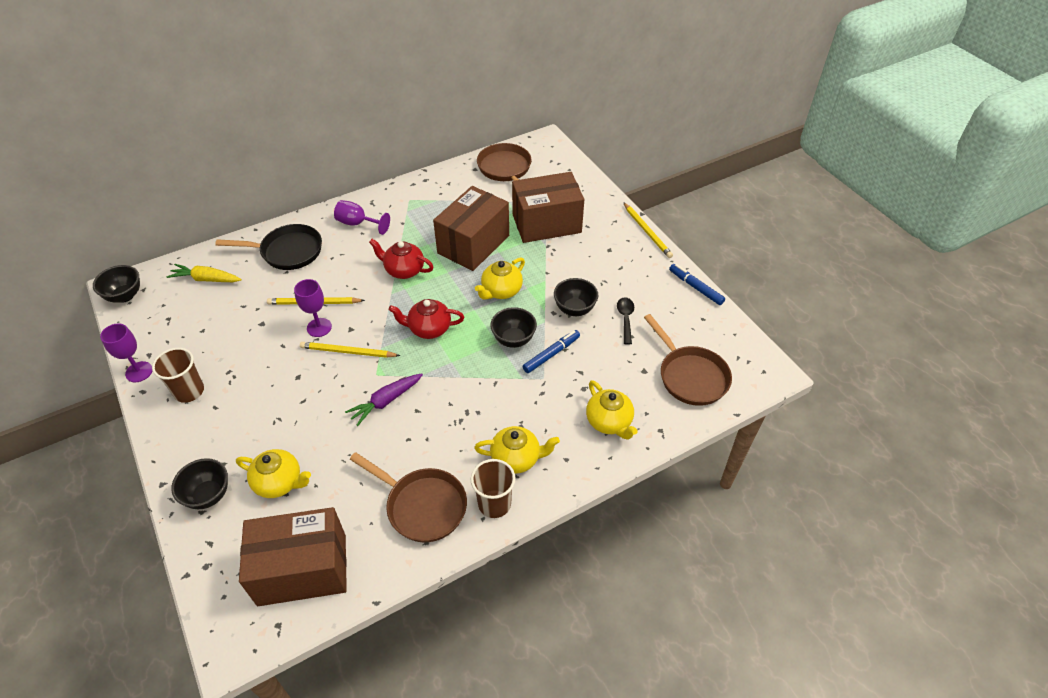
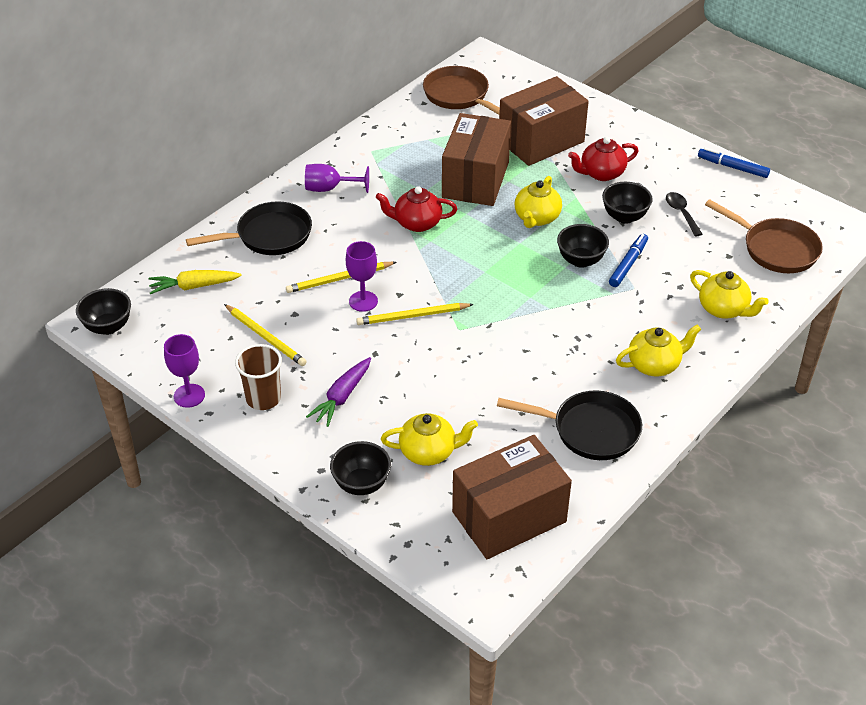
camera: 20 degrees left, 5 degrees down
(386, 401) = (487, 351): purple carrot -> purple carrot (342, 397)
(422, 506) = (589, 430): brown pan -> black pan
(429, 329) = (485, 272): red teapot -> red teapot (601, 173)
(494, 504) = (659, 408): brown cup -> none
(647, 232) = (651, 125): yellow pencil -> yellow pencil (266, 337)

